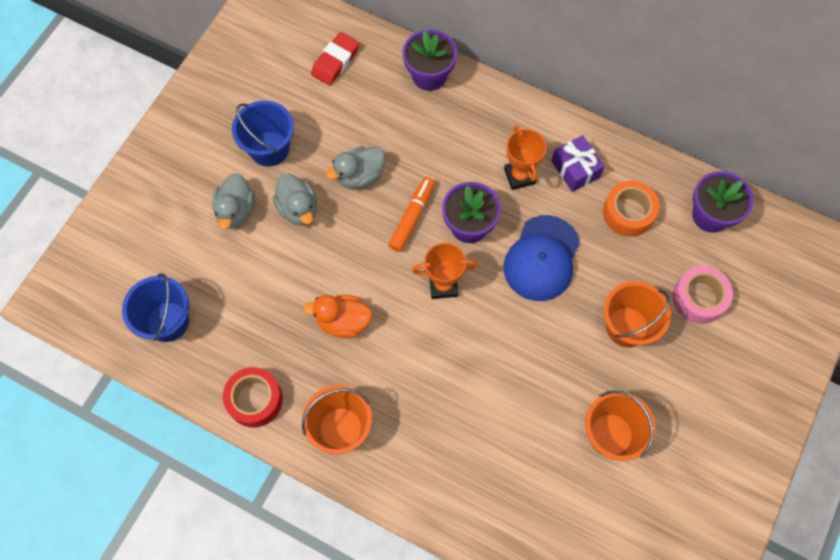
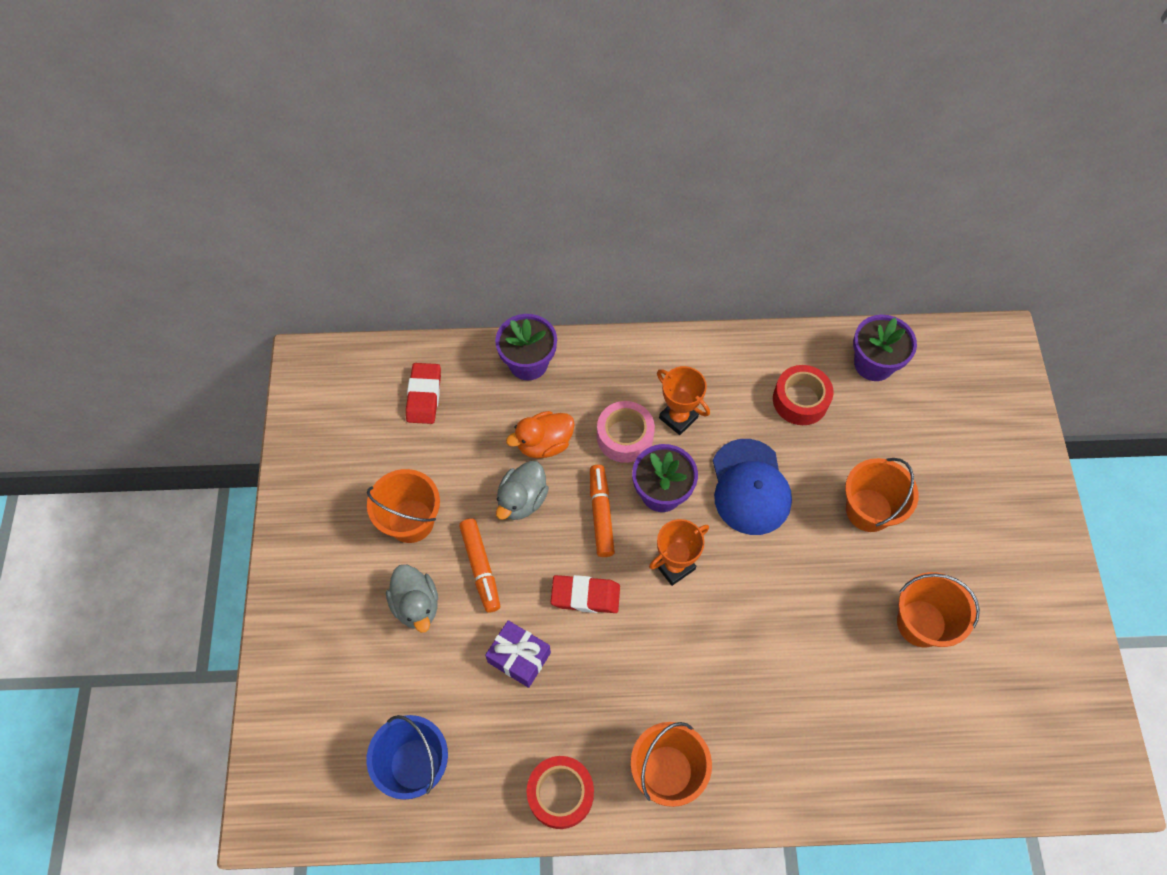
camera: 30 degrees left, 5 degrees down
(269, 148) = (411, 521): blue bucket -> orange bucket
(298, 209) = (480, 567): grey duck -> orange marker
(343, 322) = (599, 659): orange duck -> orange duck (544, 444)
(362, 271) = (585, 596): none -> red eraser
(575, 169) = (726, 384): purple gift -> purple gift (519, 657)
(628, 213) = (800, 400): orange tape -> red tape
(699, 298) = (913, 447): pink tape -> pink tape (625, 436)

